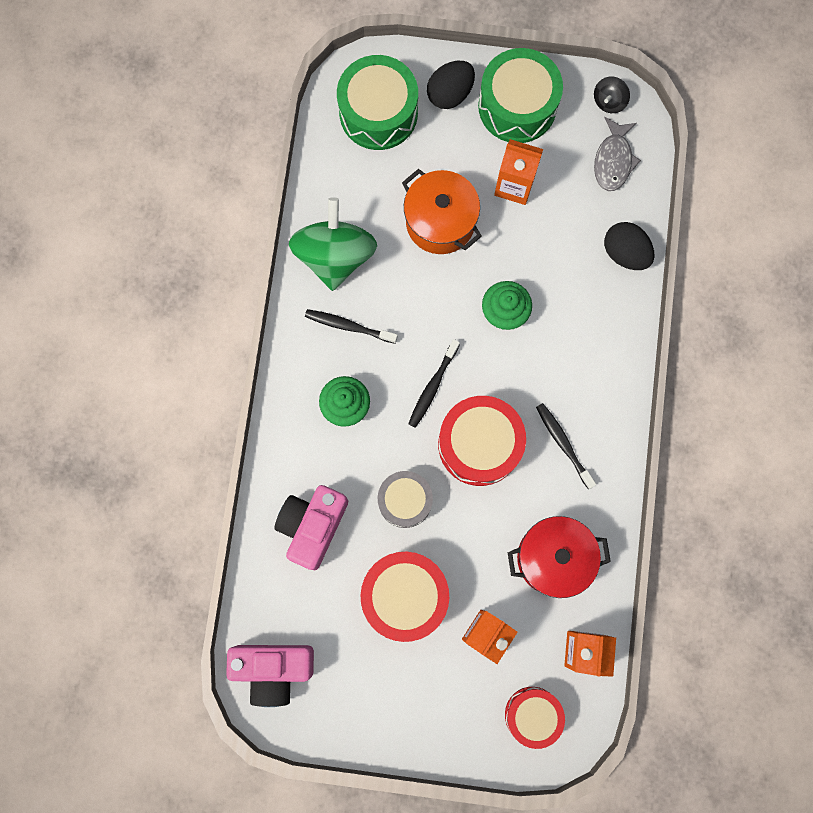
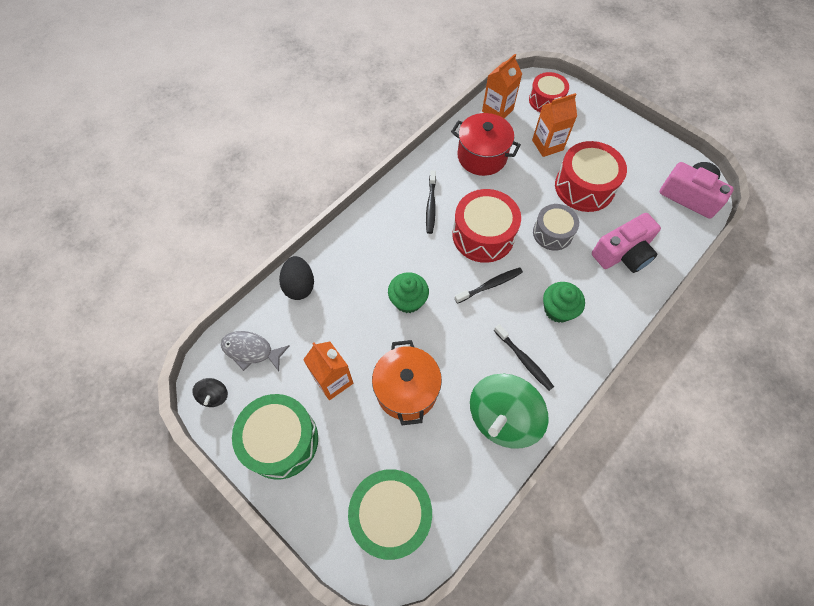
camera: 145 degrees left, 15 degrees down
(450, 94) = (322, 490): black egg -> none
(609, 101) = (214, 396): black spinning top -> black spinning top turned 105 degrees clockwise
(613, 160) = (251, 351): grey fish -> grey fish turned 120 degrees counterclockwise

